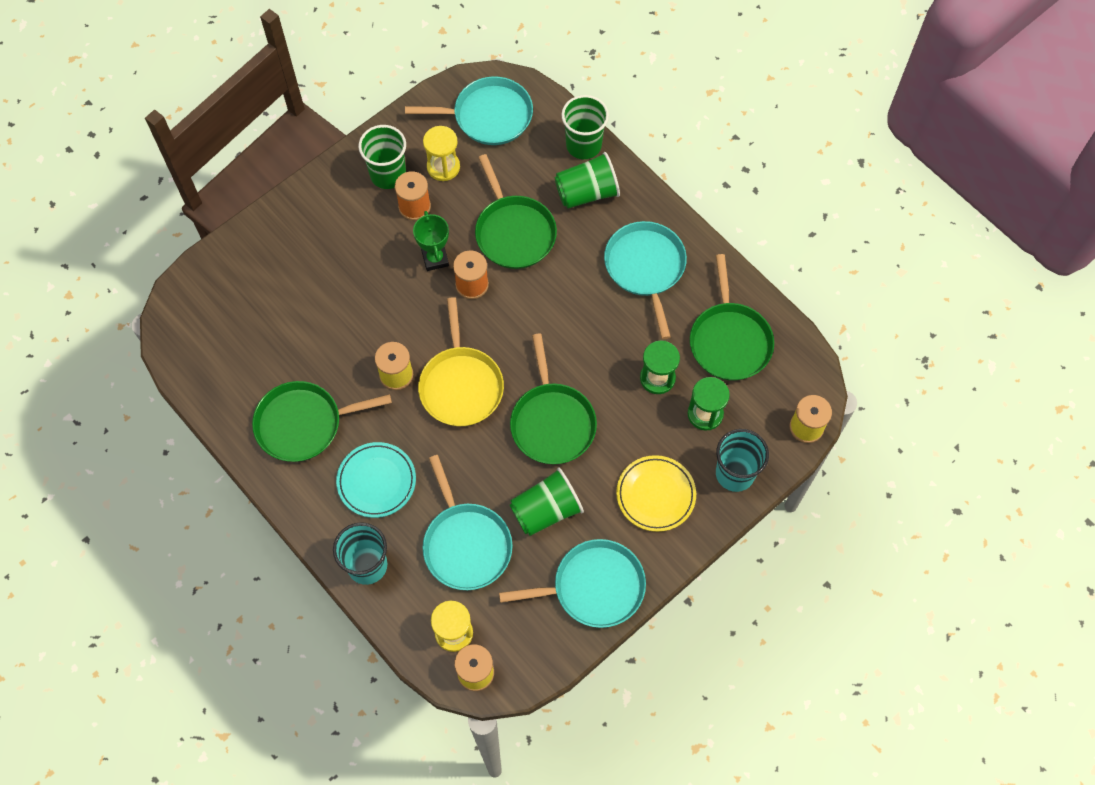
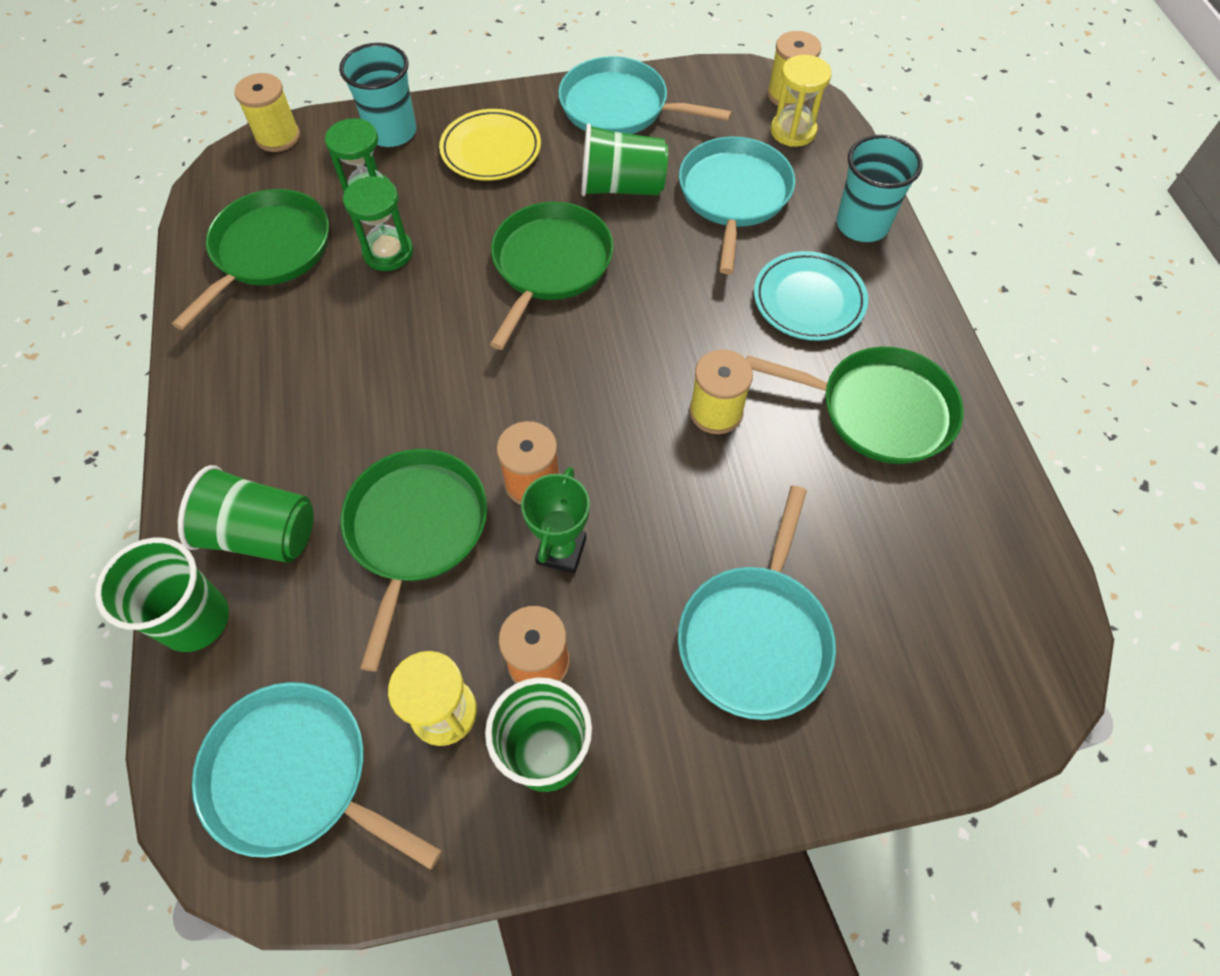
camera: 150 degrees left, 5 degrees down
(461, 385) = (635, 357): yellow pan -> none
(645, 268) = (283, 383): turquoise pan -> turquoise pan (755, 636)

